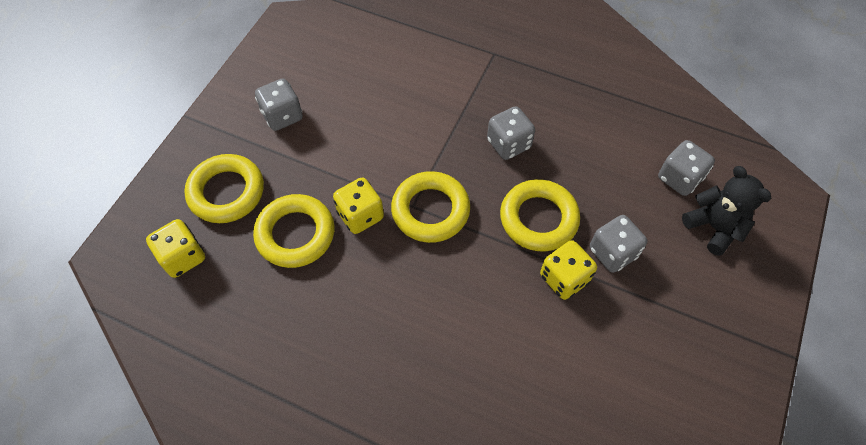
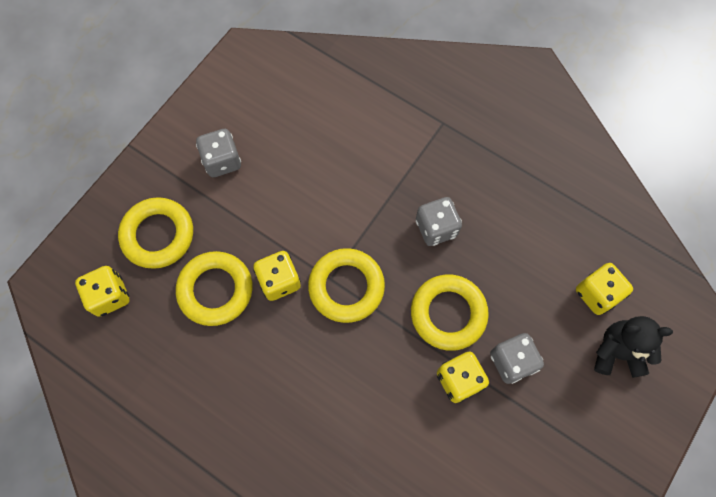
camera: 10 degrees right, 10 degrees up
(679, 178) = (597, 294): grey dice -> yellow dice
(714, 227) = (617, 352): black teddy bear -> black teddy bear turned 60 degrees counterclockwise

